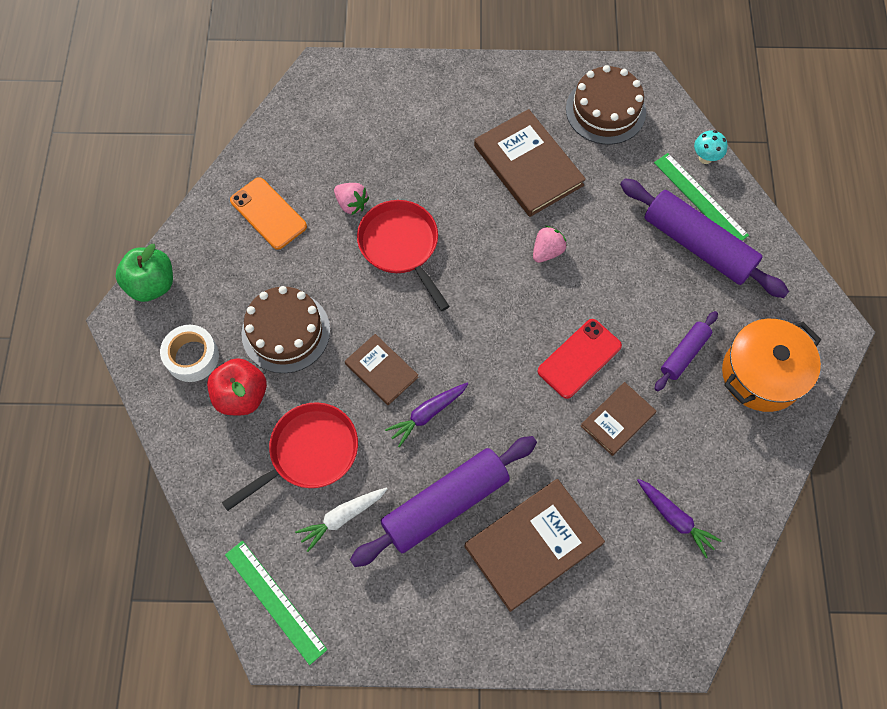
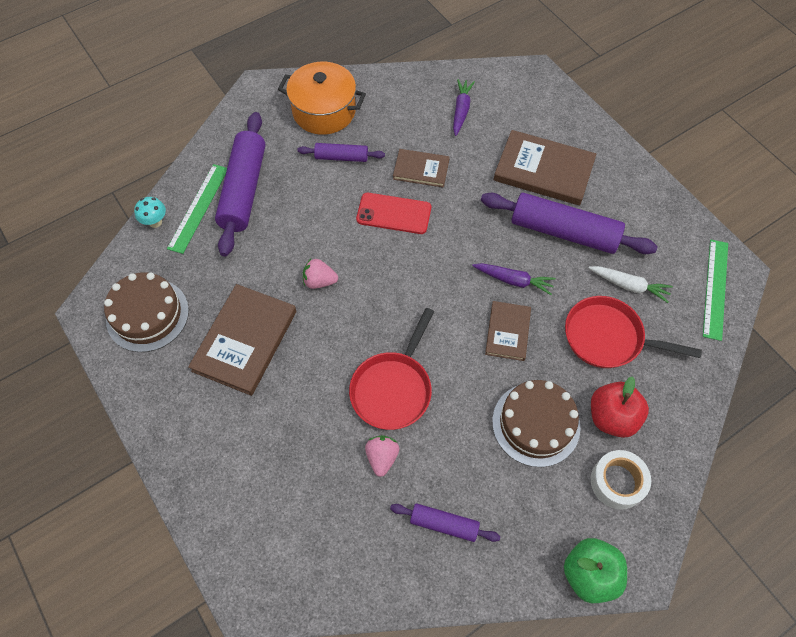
camera: 125 degrees left, 5 degrees down
(268, 213) = (444, 524): orange phone -> purple rolling pin

